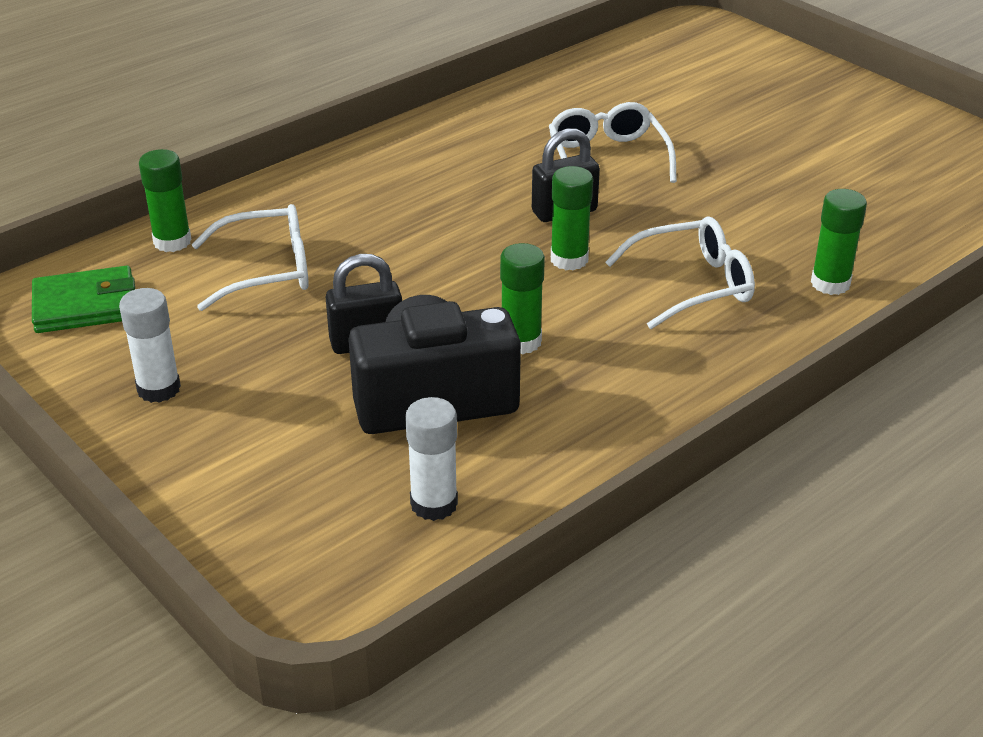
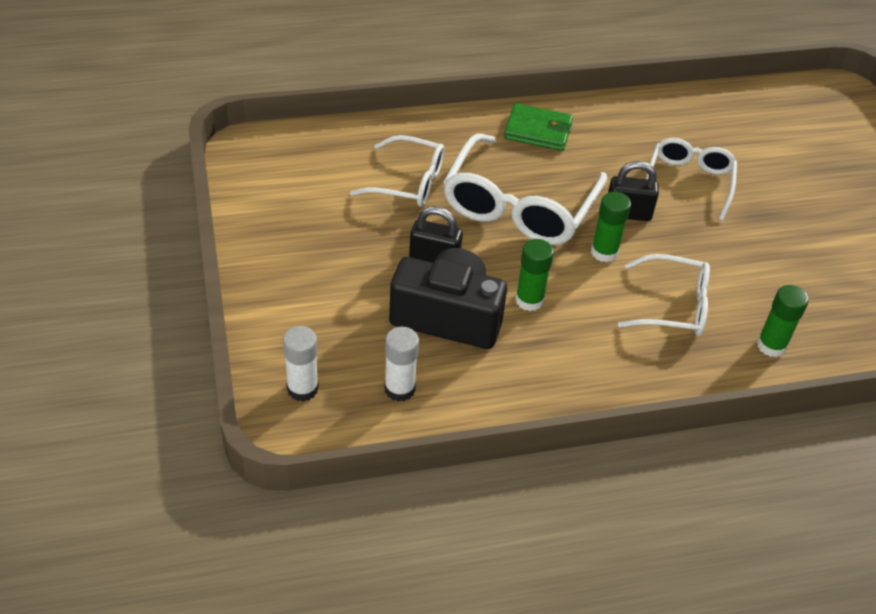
camera: 25 degrees right, 10 degrees up
(85, 305) = (289, 164): green wallet -> green wallet (538, 131)
(159, 389) = (295, 240): white glue stick -> white glue stick (302, 389)
(172, 241) = (366, 137): green glue stick -> none
(429, 248) = (519, 206): none -> white glasses

